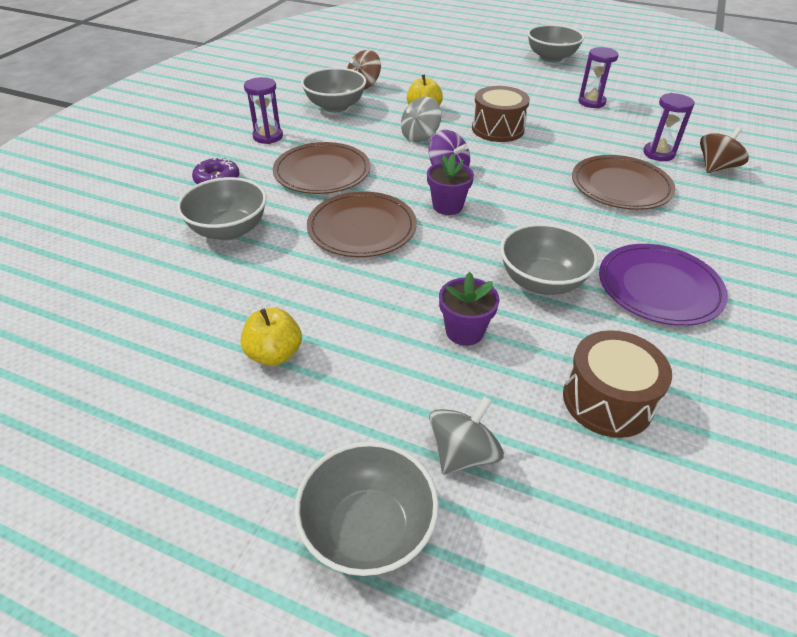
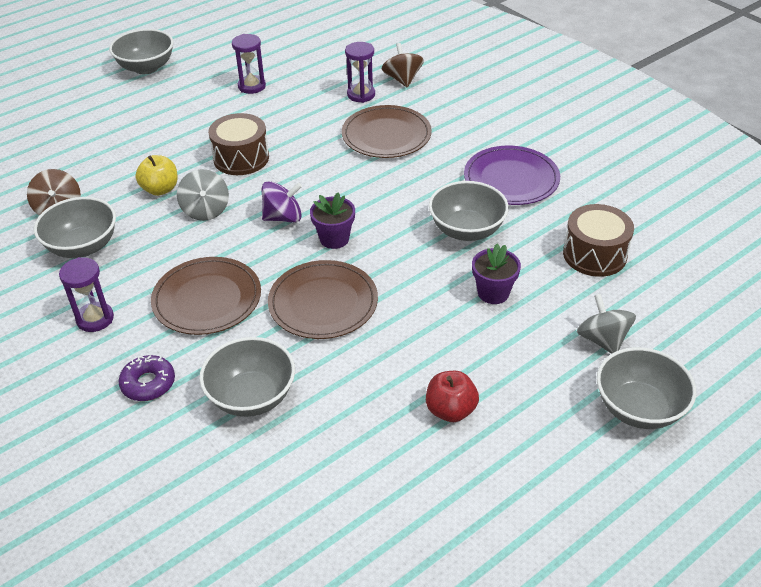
camera: 60 degrees left, 0 degrees up
(274, 354) = (450, 410): yellow apple -> red apple

